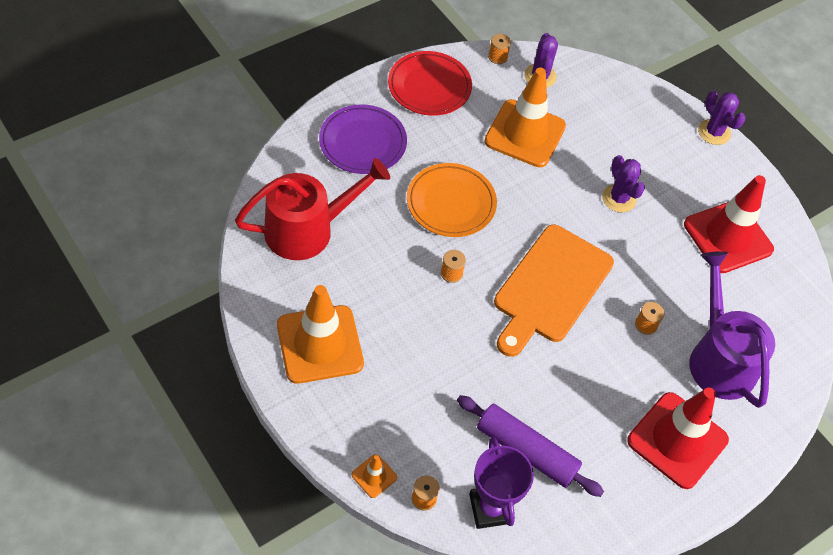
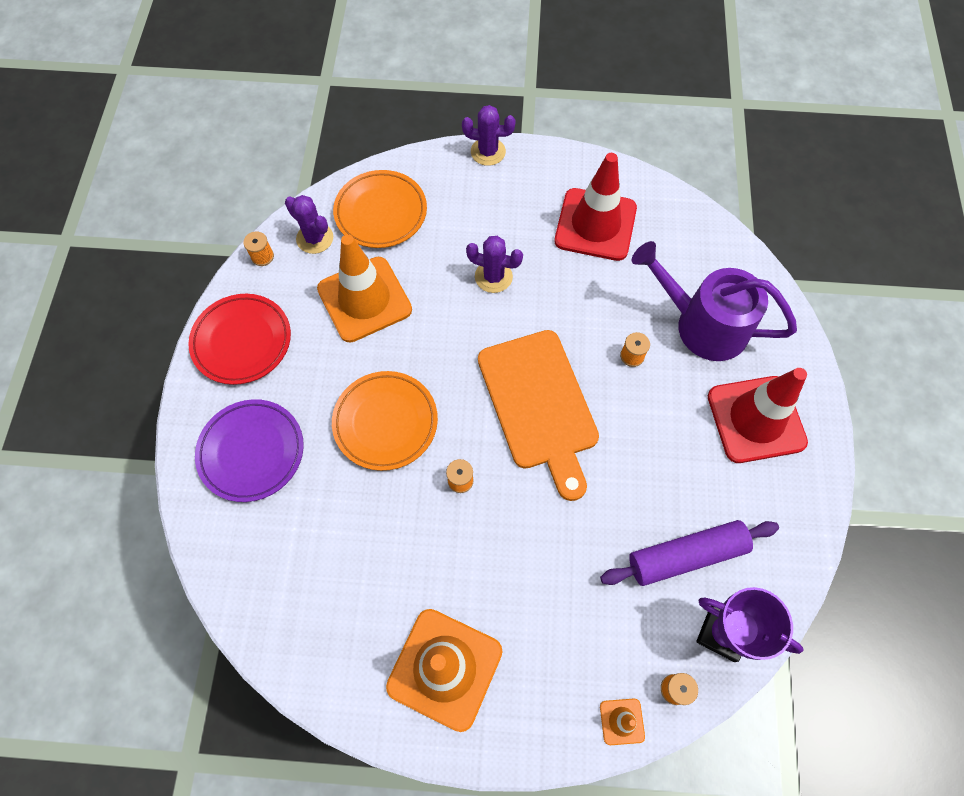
camera: 45 degrees left, 10 degrees up
(307, 230) = (306, 583): red watering can -> none
(598, 100) = (381, 212): none -> orange plate

